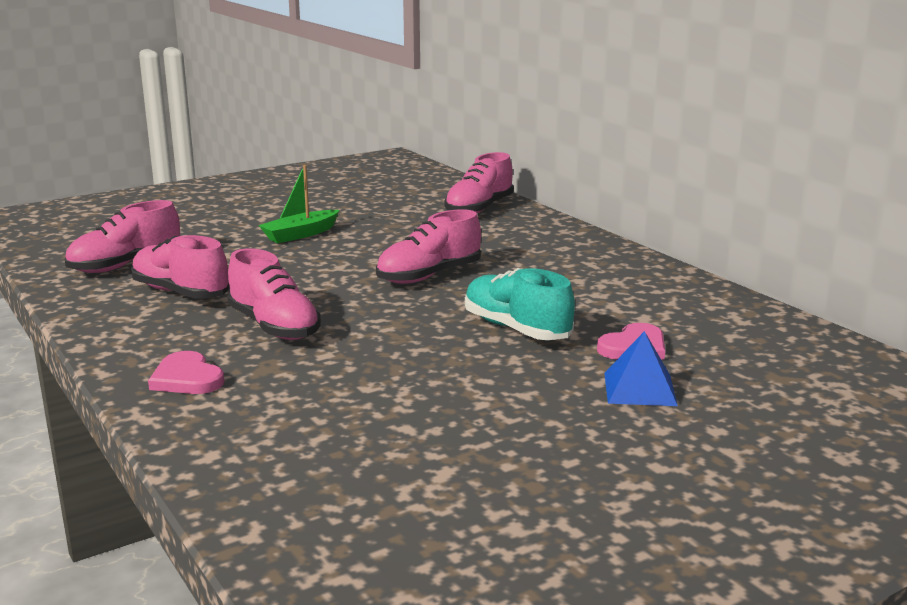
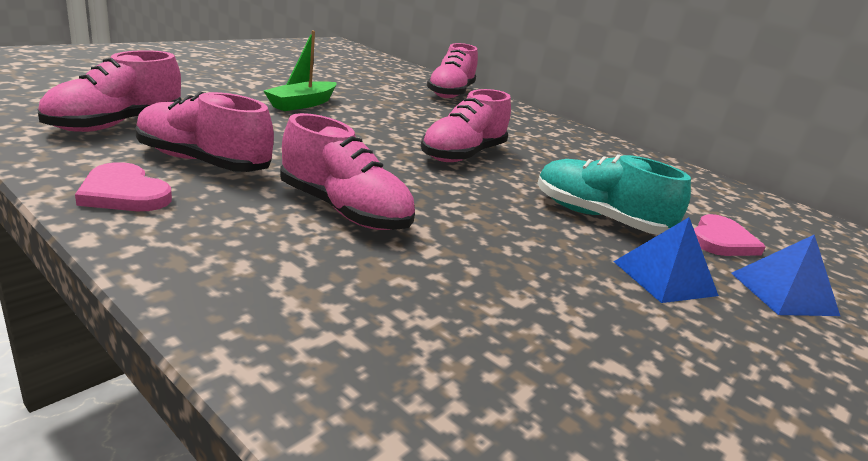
camera: 20 degrees left, 5 degrees up
(187, 378) = (274, 290): pink heart -> pink heart (124, 193)
(525, 375) = (664, 278): none -> blue pyramid

